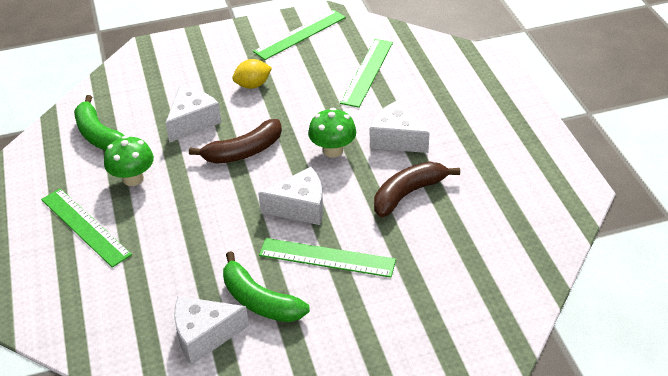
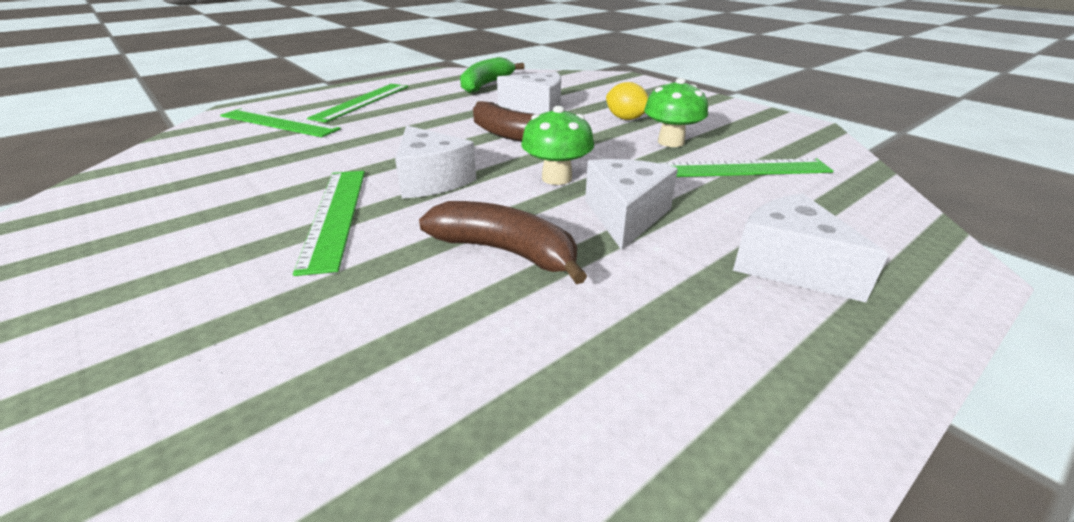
camera: 65 degrees right, 10 degrees down
(133, 178) = (436, 104): green mushroom -> green mushroom (671, 142)
(204, 335) = (195, 173): white cheese -> white cheese (788, 265)
(259, 300) = (250, 190): green banana -> none
(300, 34) = (747, 122): green ruler -> green ruler (279, 122)

